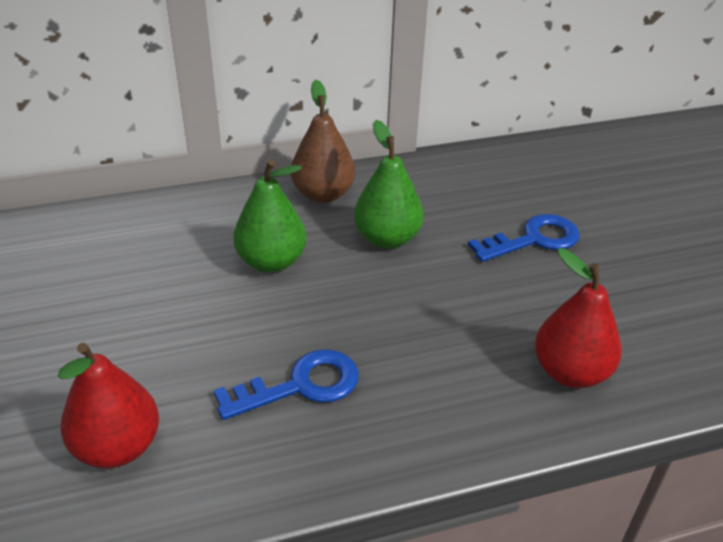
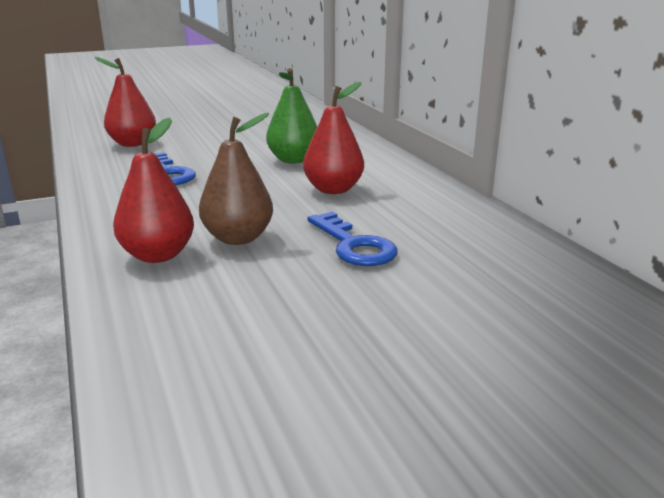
camera: 85 degrees right, 15 degrees down
(323, 194) = (387, 168): brown pear -> brown pear (238, 238)
(387, 239) = (333, 189): green pear -> red pear

